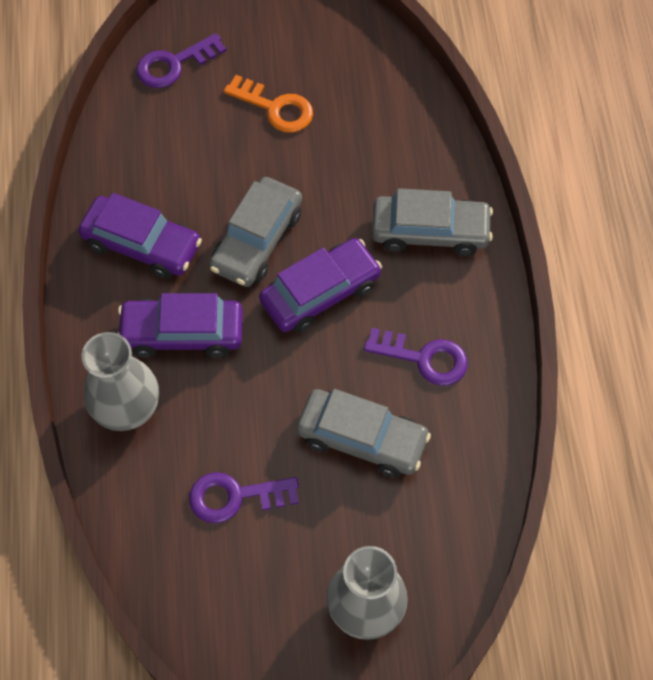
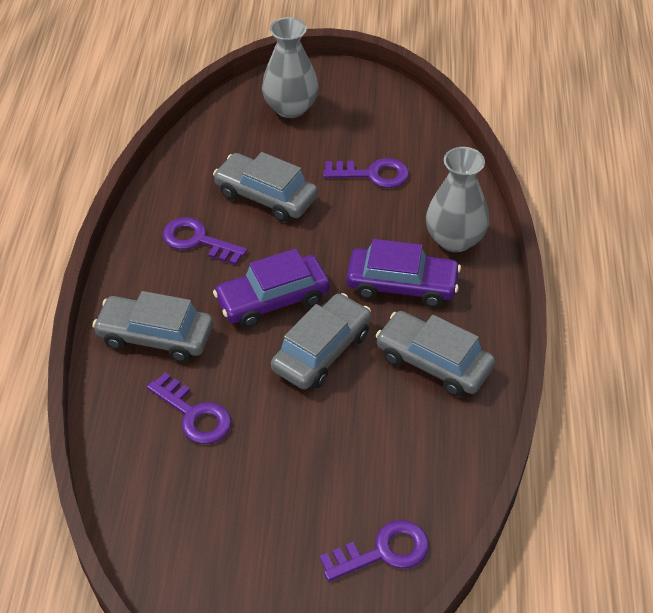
camera: 170 degrees left, 15 degrees down
(142, 244) = (433, 362): purple car -> grey car
(275, 108) = (276, 481): orange key -> none
(366, 156) = (194, 414): none -> purple key

